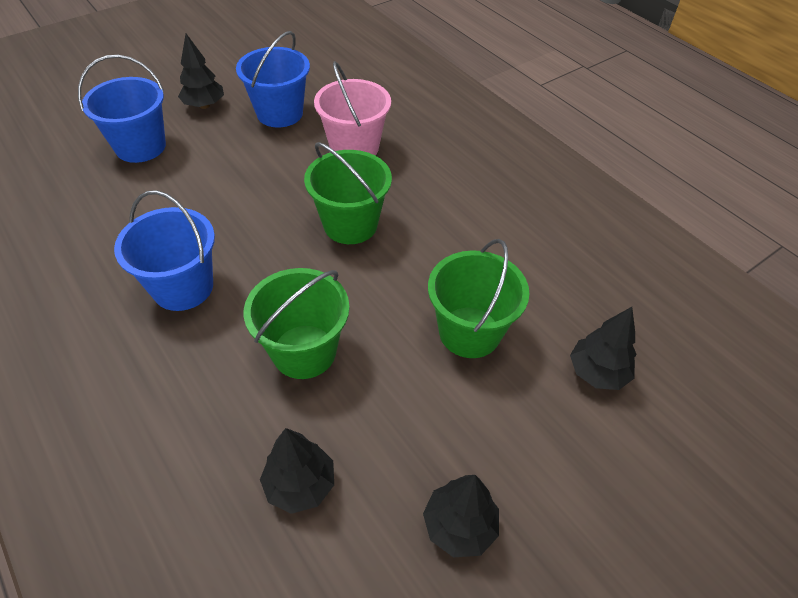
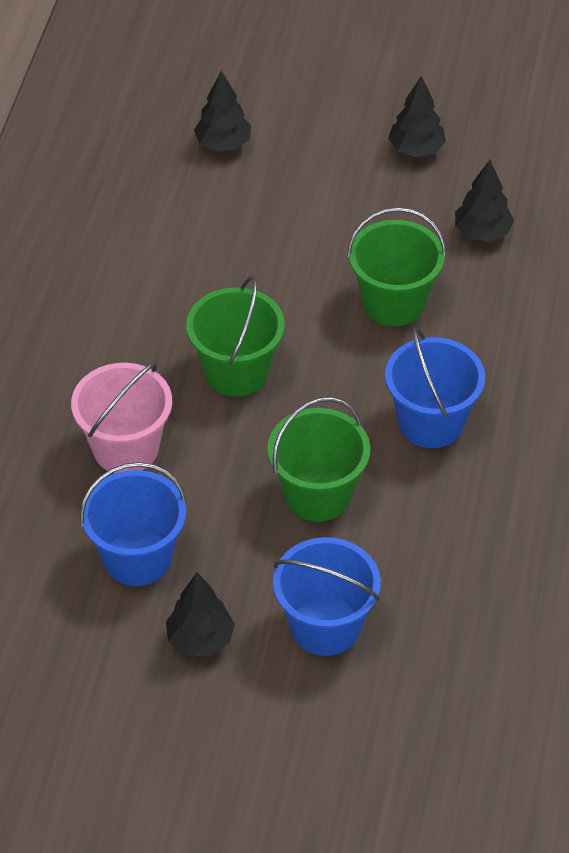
camera: 130 degrees left, 0 degrees up
(469, 332) = (265, 226): green bucket -> green bucket (317, 494)

